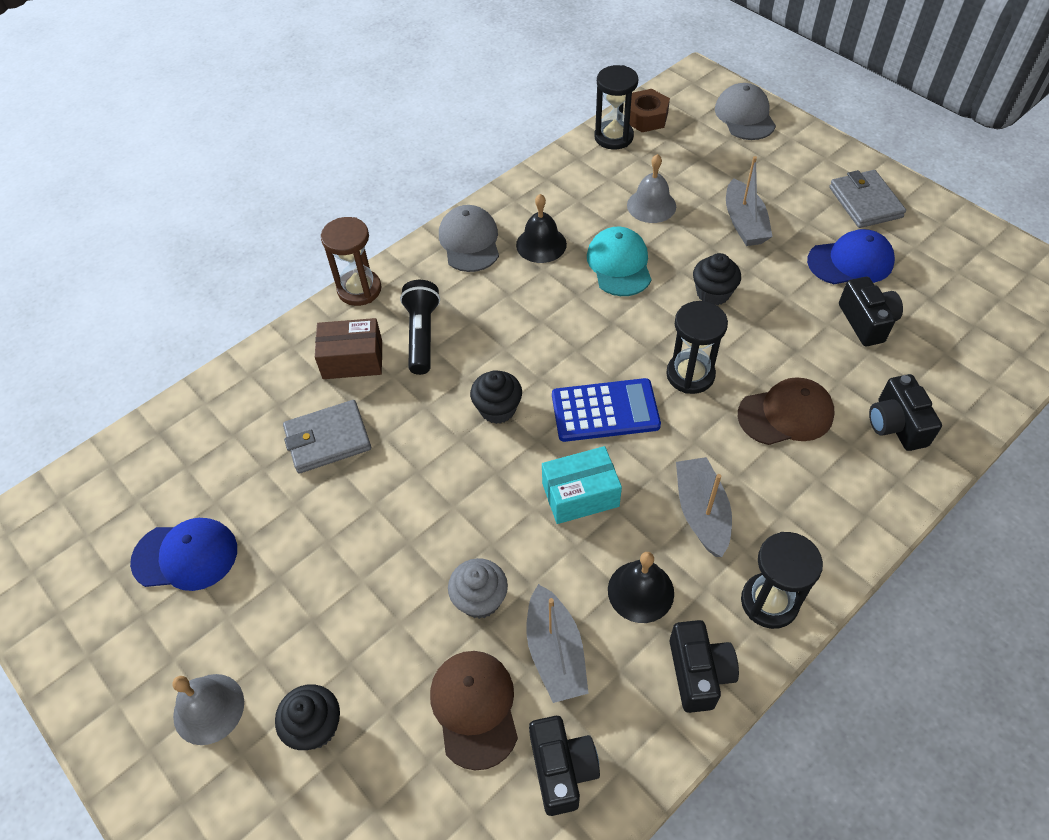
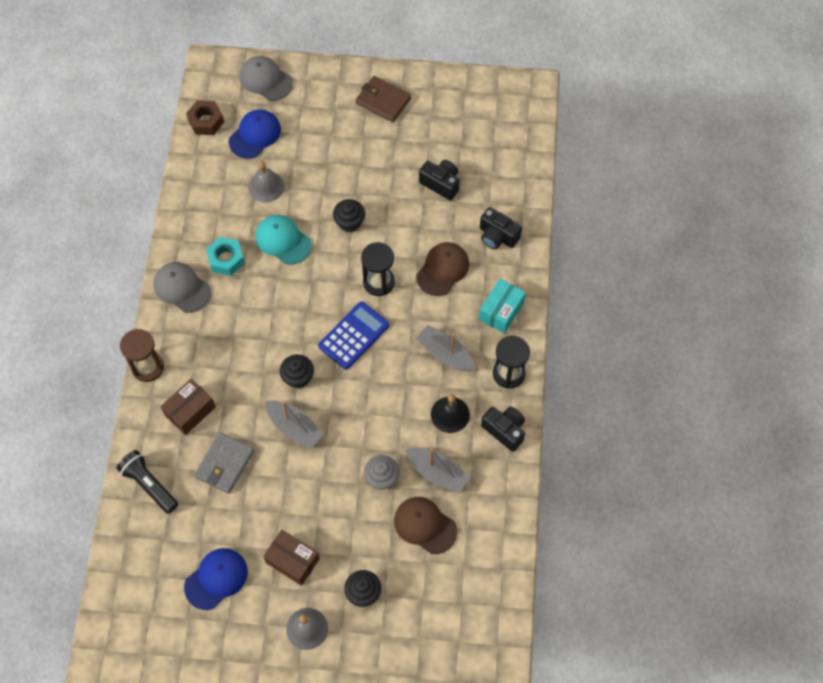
camera: 45 degrees left, 10 degrees up
(281, 609) = (292, 561): none -> brown box
(422, 335) = (214, 367): black flashlight -> black flashlight (149, 484)
(541, 244) = (226, 259): black bell -> turquoise nut
(562, 769) = (483, 517): black camera -> none
(580, 494) = (381, 390): turquoise box -> turquoise box (501, 311)
(613, 137) = (199, 150): black hourglass -> none
(744, 223) = (329, 162): grey boat -> grey boat (294, 428)
(850, 261) = (405, 149): blue cap -> blue cap (255, 135)
(865, 202) = (383, 101): grey wallet -> brown wallet

